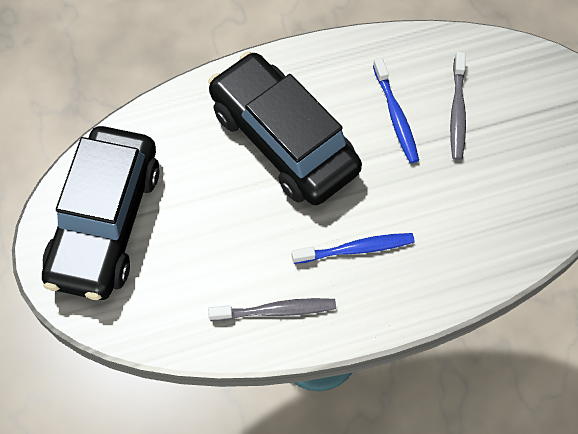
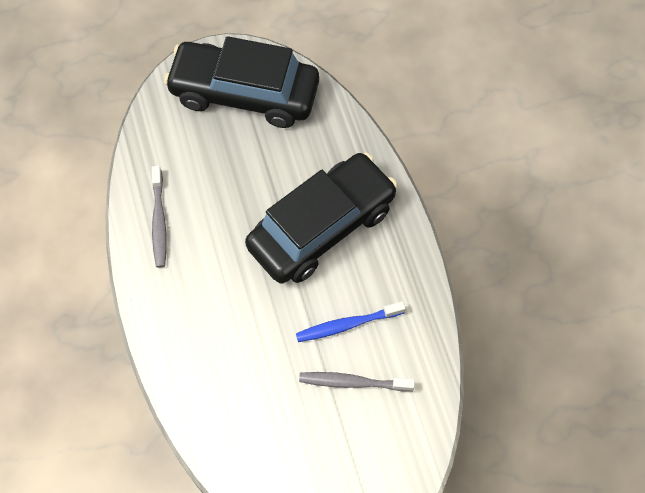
camera: 90 degrees right, 0 degrees up
(356, 249) = (212, 285): blue toothbrush -> none

